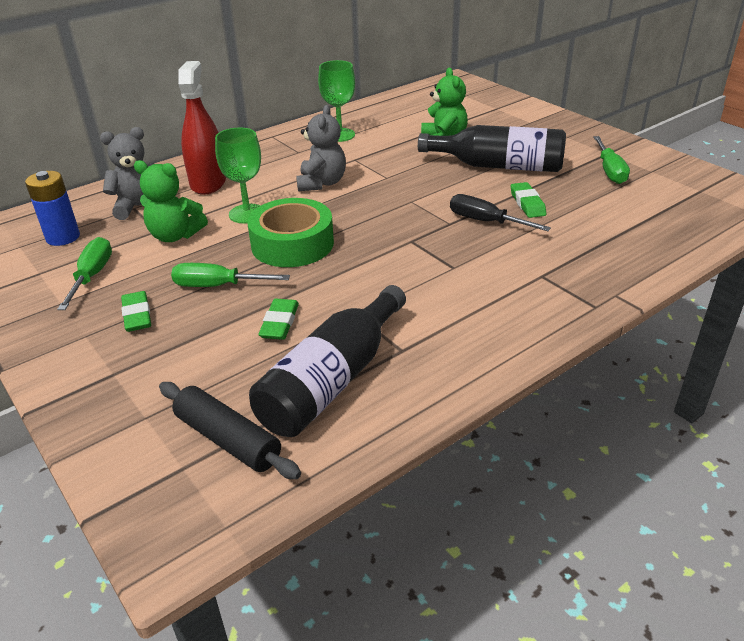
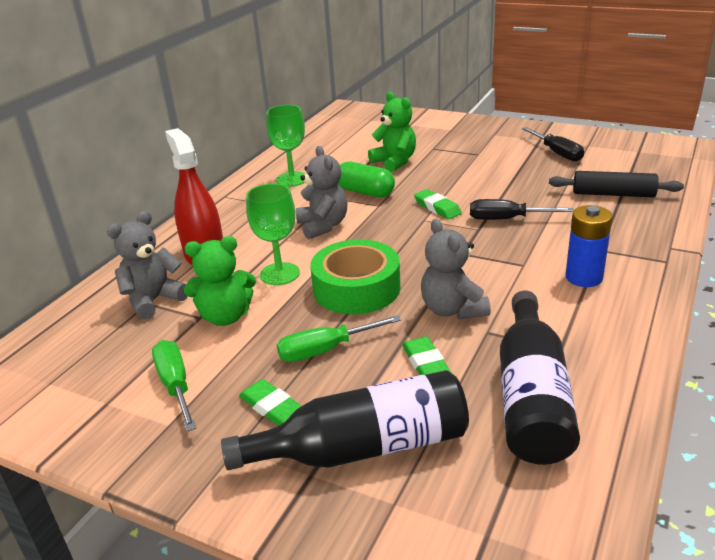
camera: 25 degrees left, 5 degrees down
(63, 237) = (95, 357): blue battery -> blue battery (584, 277)
(228, 439) = (499, 489): black rolling pin -> black rolling pin (613, 194)
(349, 286) = (452, 310): none -> grey teddy bear
(388, 162) = (365, 192): none -> green capsule
(498, 166) = (465, 171): black bottle -> black bottle (363, 448)
(527, 203) = (523, 195): green eraser -> green eraser (437, 208)
(609, 171) = (557, 153): green screwdriver -> black screwdriver

